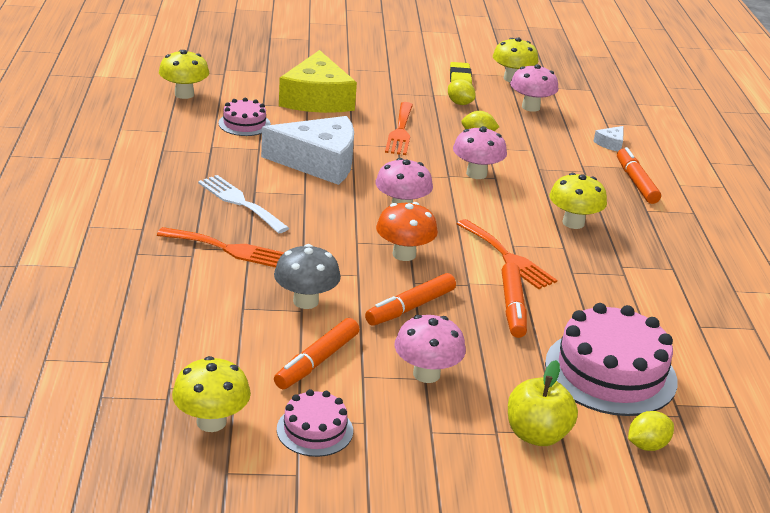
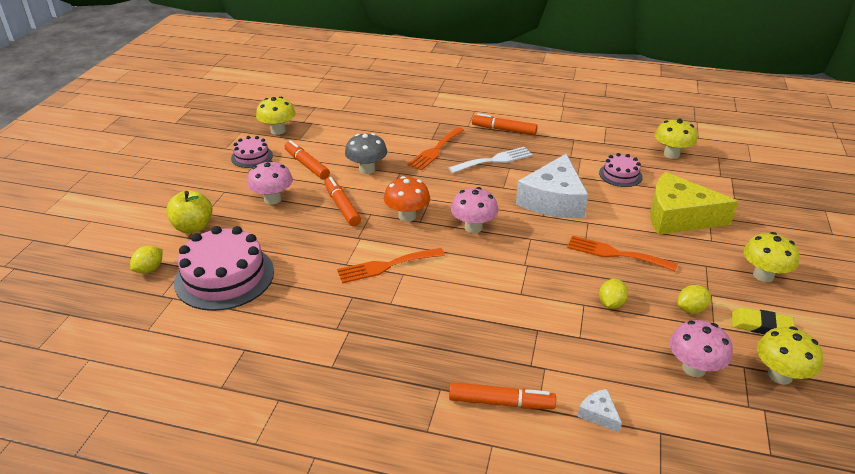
camera: 110 degrees right, 5 degrees up
(476, 174) = (528, 283): pink mushroom -> none
(512, 307) = (321, 251): orange marker -> orange marker (504, 130)
(573, 223) = (428, 322): yellow mushroom -> yellow mushroom (763, 275)
(647, 445) = (149, 269): yellow lemon -> yellow lemon turned 45 degrees clockwise

